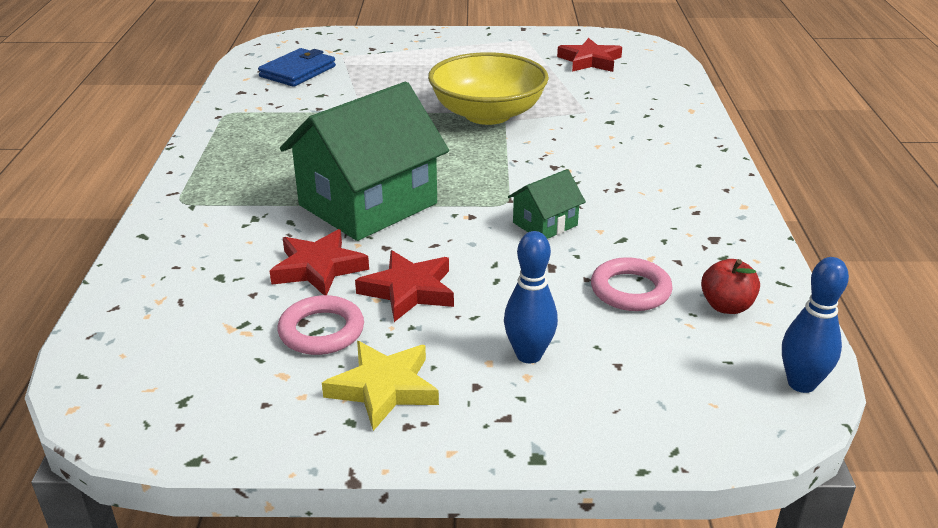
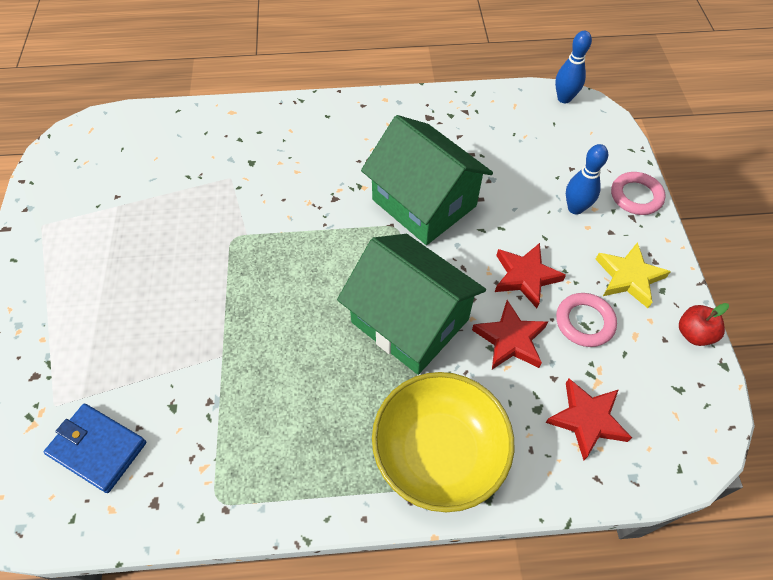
camera: 95 degrees left, 25 degrees up
(487, 114) = (233, 248): yellow bowl -> yellow bowl (439, 452)
(545, 224) = (424, 203): green house -> green house, size x2.21
(590, 61) = (113, 173): red star -> red star (587, 419)
(630, 290) = (497, 160): pink ring -> pink ring (636, 196)
(726, 306) = (503, 119): red apple -> red apple (693, 333)

